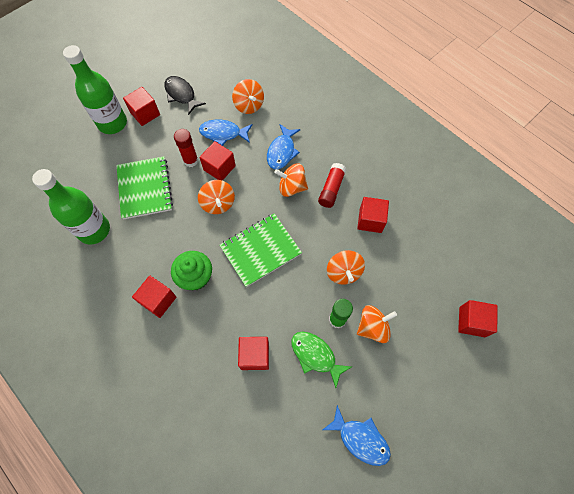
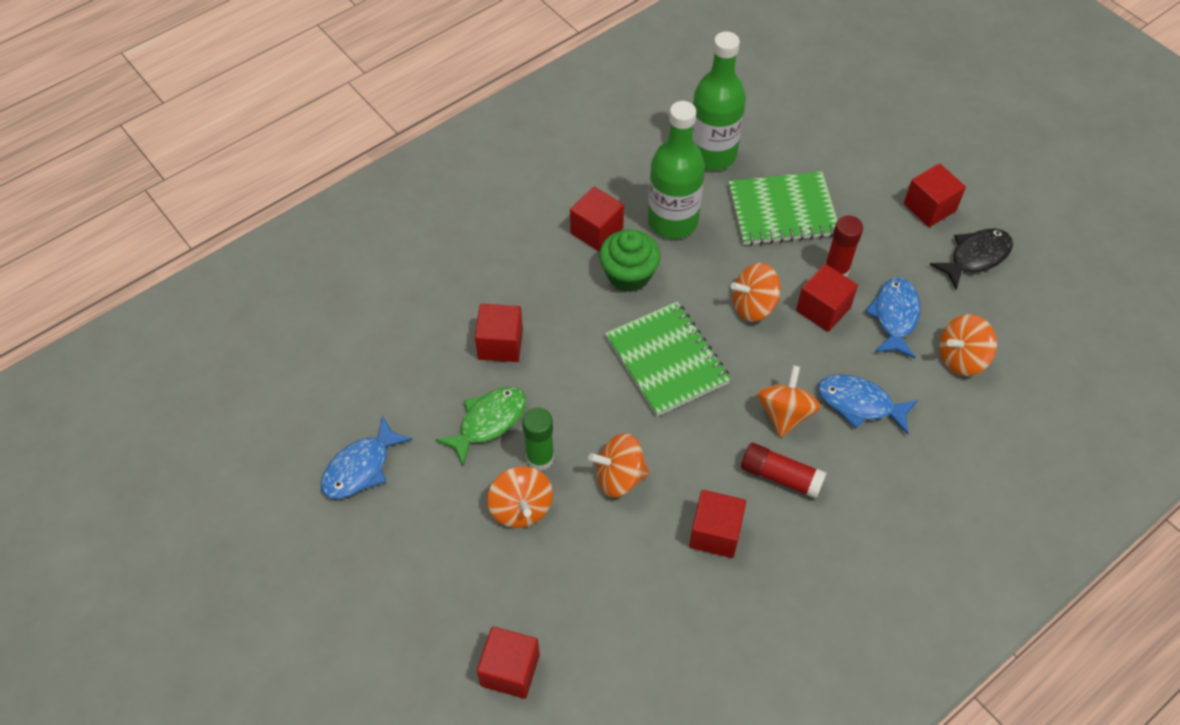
camera: 95 degrees right, 10 degrees down
(112, 123) = (906, 166): green bottle -> green bottle (672, 221)

